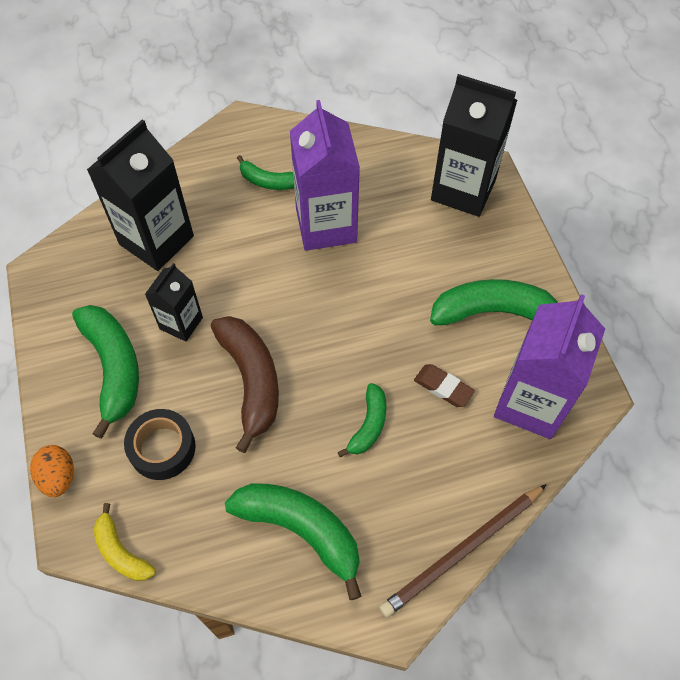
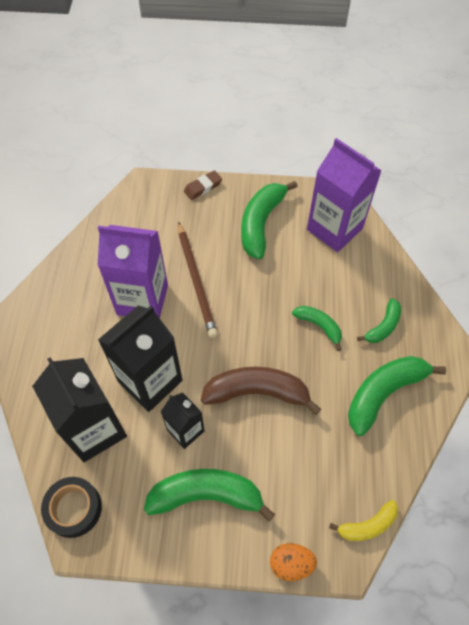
camera: 70 degrees left, 0 degrees up
(162, 448) = (291, 473): black tape -> black tape (74, 508)
(268, 181) = (79, 327): green banana -> green banana (383, 326)
(443, 387) = (306, 272): brown eraser -> brown eraser (203, 187)
(462, 551) = (422, 303): brown pencil -> brown pencil (196, 281)
(463, 190) = (155, 204): black carton -> black carton (150, 381)

